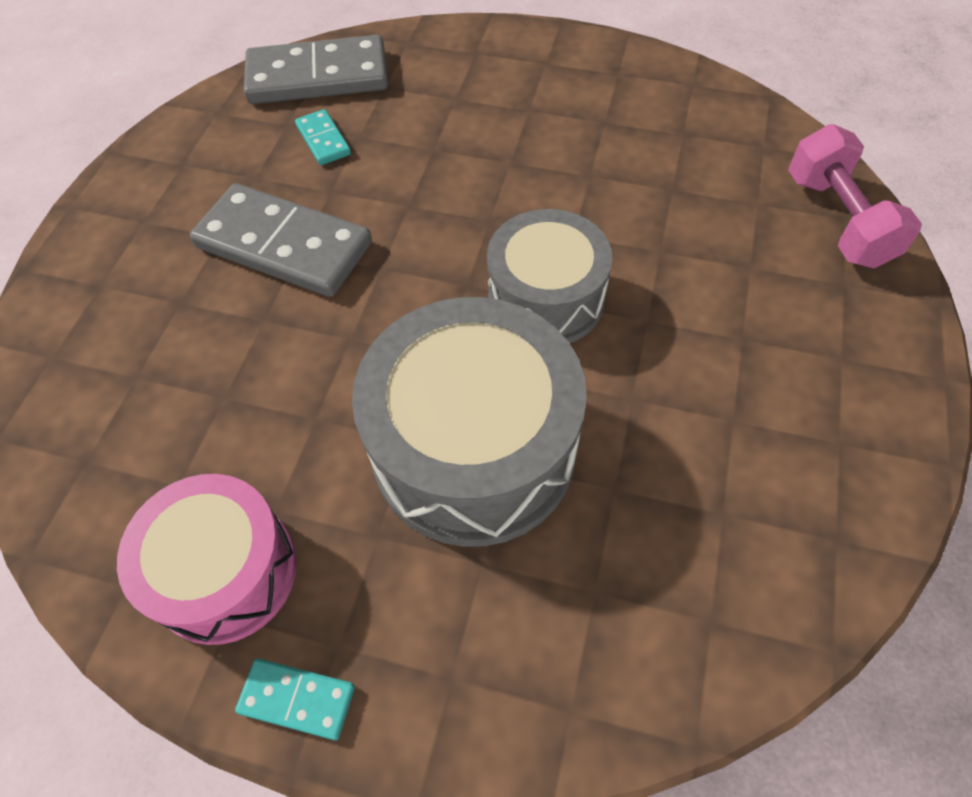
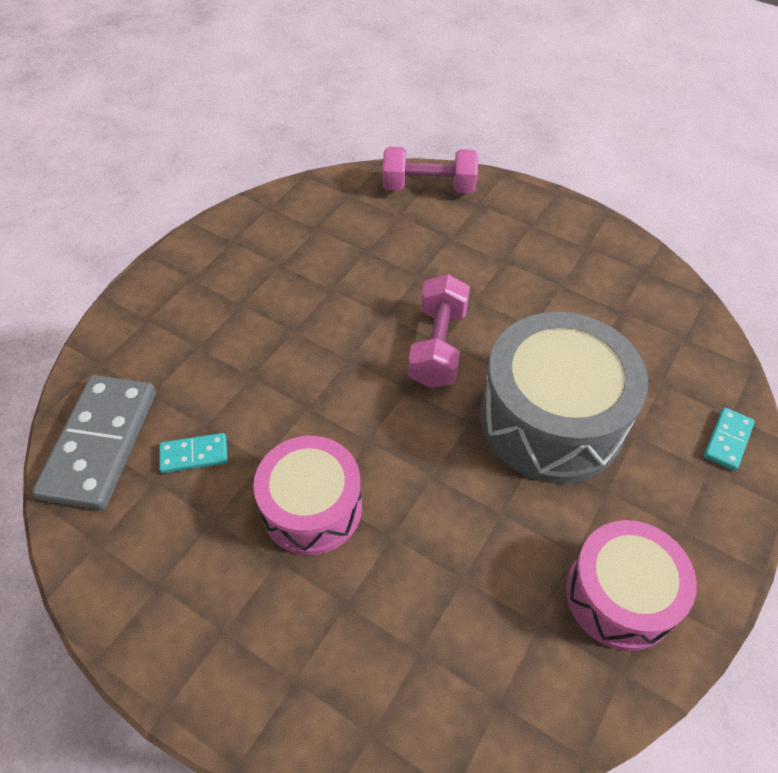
camera: 75 degrees left, 5 degrees down
(284, 245) = (312, 508): grey domino -> pink drum
(297, 699) = (717, 561): turquoise domino -> turquoise domino (727, 440)
(546, 299) = (438, 346): grey drum -> pink dumbbell

